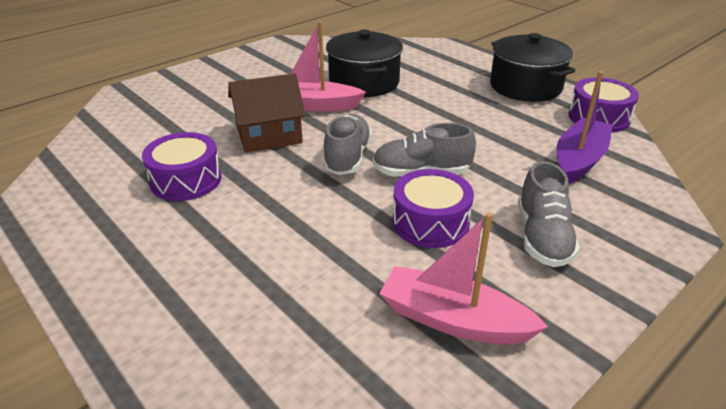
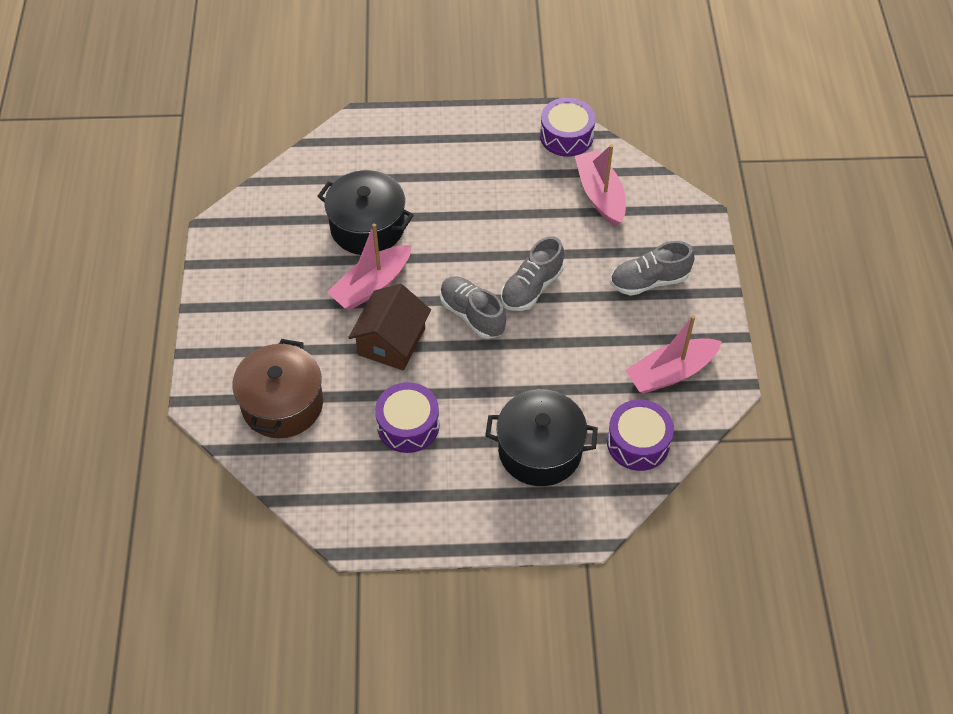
camera: 50 degrees left, 20 degrees up
(152, 119) = (282, 404): none -> brown pot
(430, 222) = (586, 322): purple drum -> purple drum (638, 442)
(525, 86) = (483, 135): black pot -> black pot (540, 450)
(542, 237) = (649, 281): grey shoe -> grey shoe turned 120 degrees clockwise
(579, 160) = (600, 195): purple boat -> pink boat

